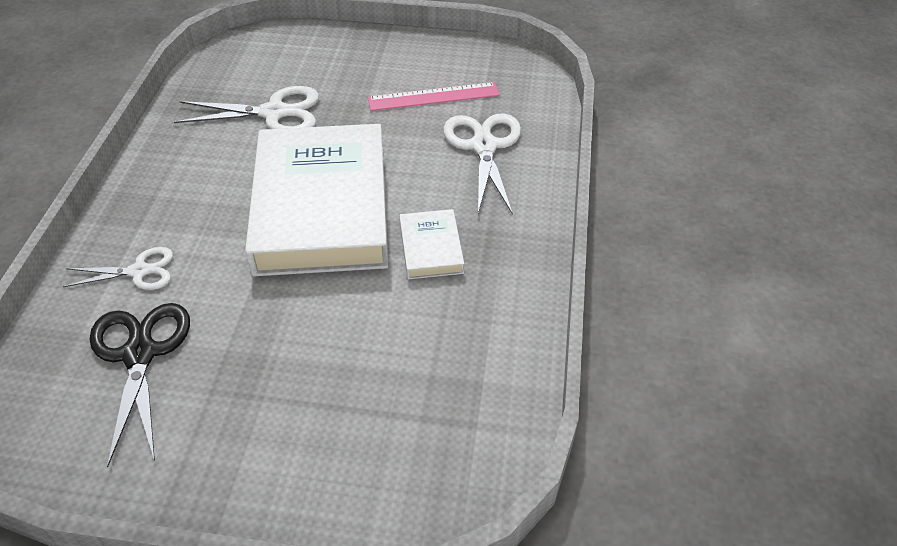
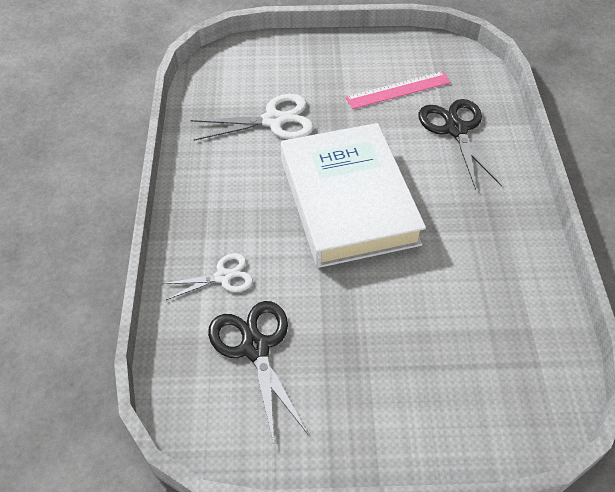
camera: 10 degrees left, 5 degrees up
(431, 248) = (448, 224): white book -> none
(484, 146) = (455, 129): white scissors -> black scissors

